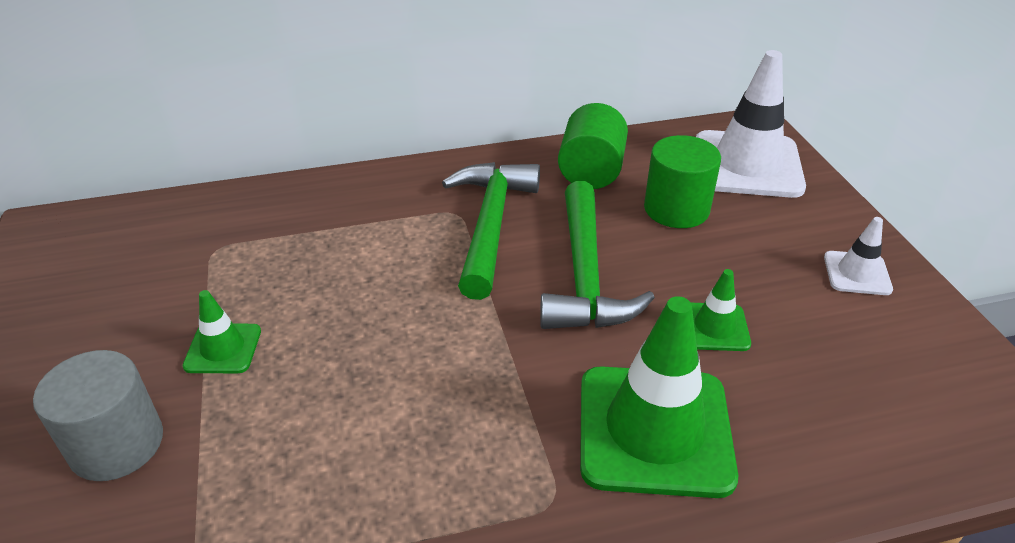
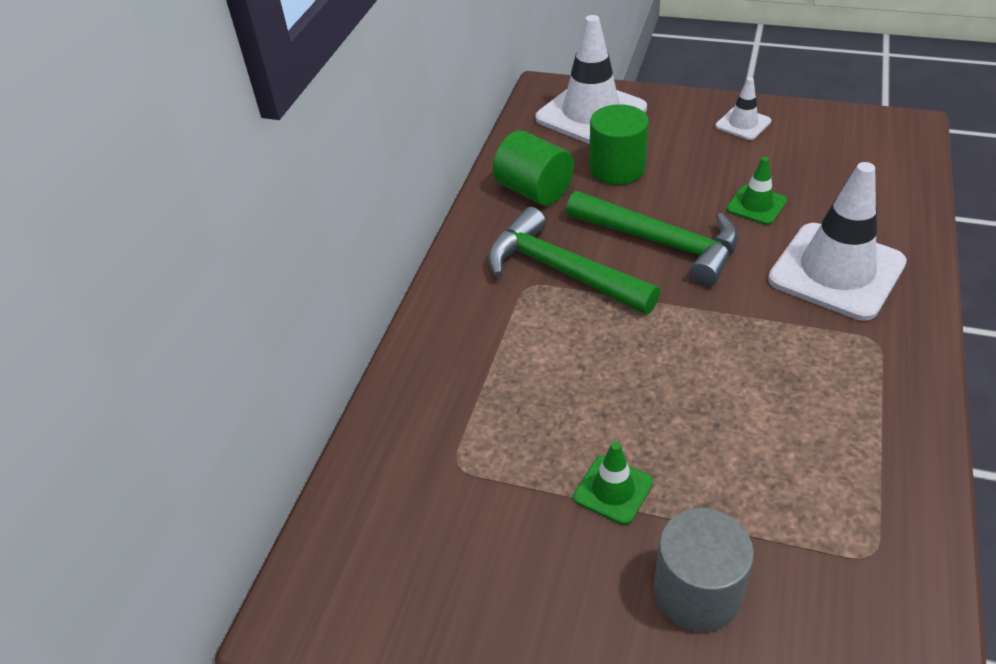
camera: 55 degrees left, 5 degrees up
(654, 430) = (836, 271): green traffic cone -> white traffic cone

